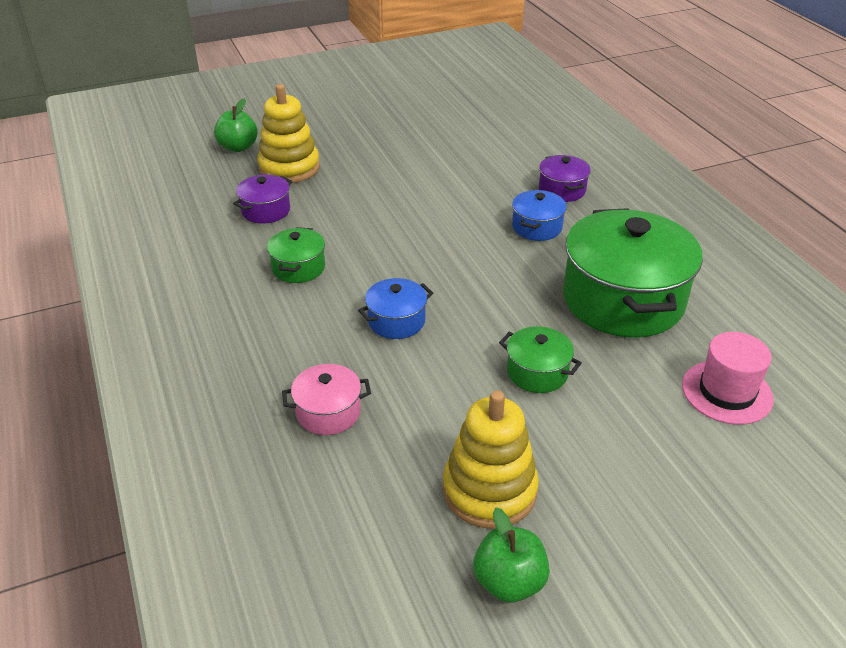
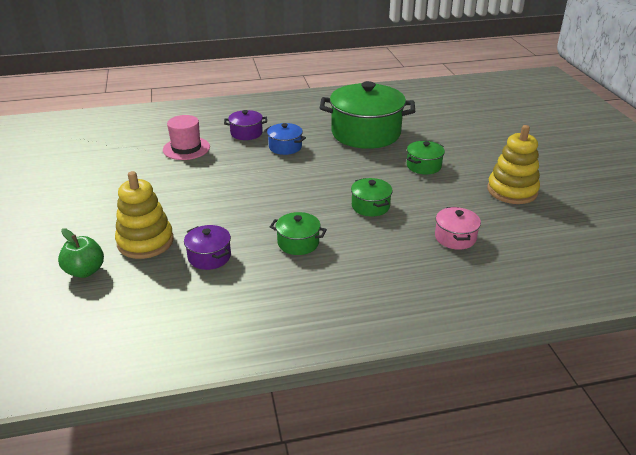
camera: 80 degrees left, 5 degrees down
(396, 321) = (370, 206): blue pot -> green pot
(509, 582) = (568, 192): green apple -> none
(727, 392) = (441, 121): pink hat -> pink hat (186, 148)

